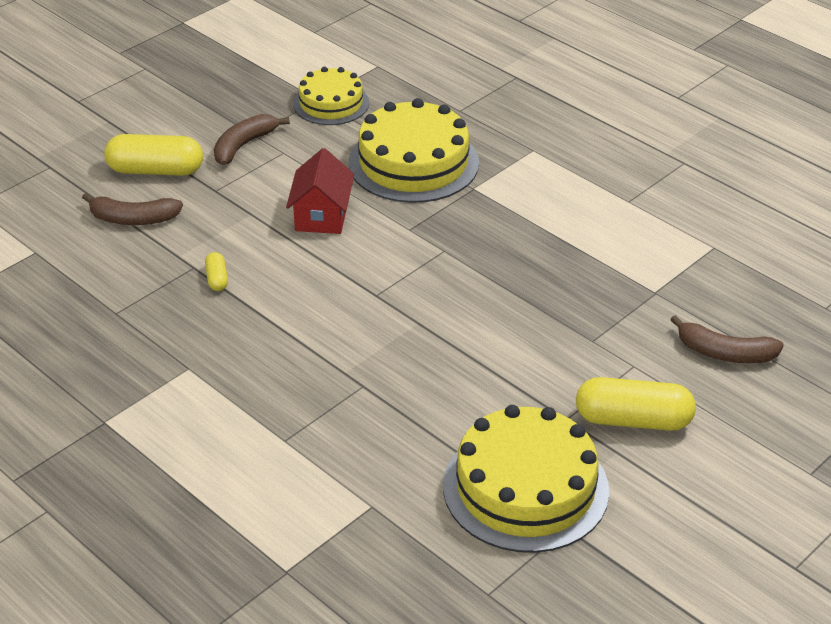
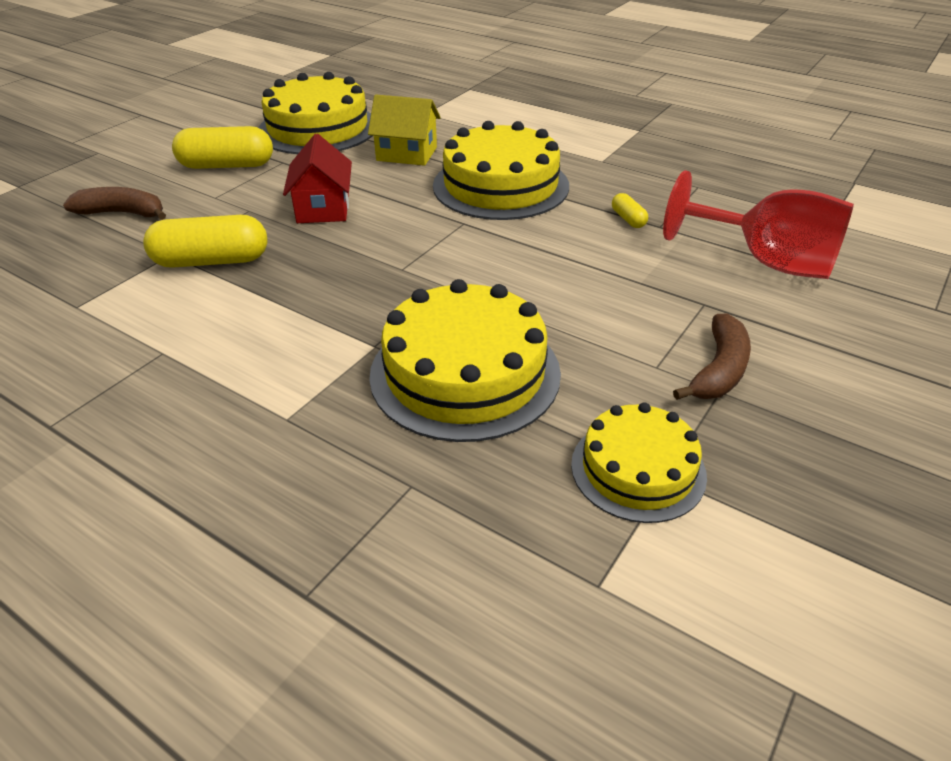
camera: 170 degrees right, 0 degrees up
(133, 219) = (766, 262): brown banana -> red goblet
(155, 170) = (801, 319): yellow capsule -> yellow capsule (212, 261)
(321, 216) = (556, 289): red house -> red house (323, 208)
(321, 342) = (500, 185): none -> yellow cake
(413, 413) = (407, 154): none -> yellow house

